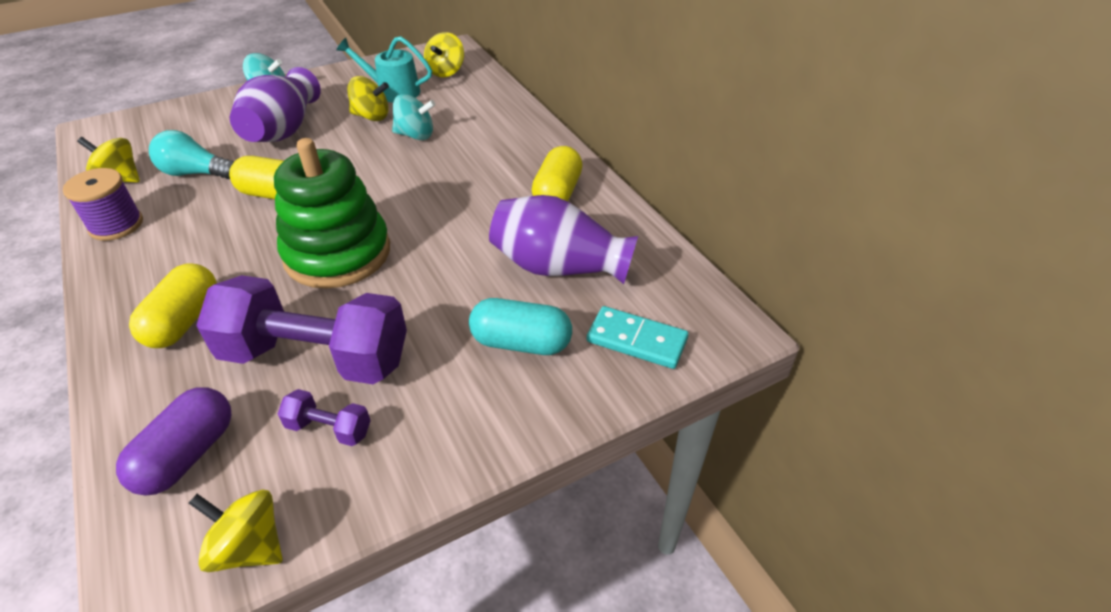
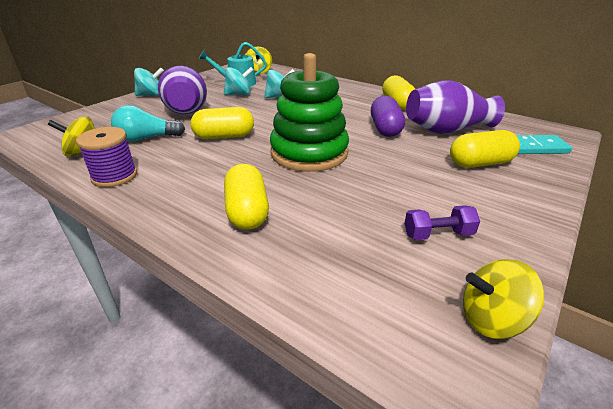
camera: 25 degrees left, 10 degrees down
(187, 455) = (362, 283): purple capsule -> purple capsule (385, 129)
(316, 357) = (372, 203): purple dumbbell -> none
(371, 116) = (239, 94): yellow spinning top -> turquoise spinning top
(521, 342) = (480, 163): turquoise capsule -> yellow capsule

